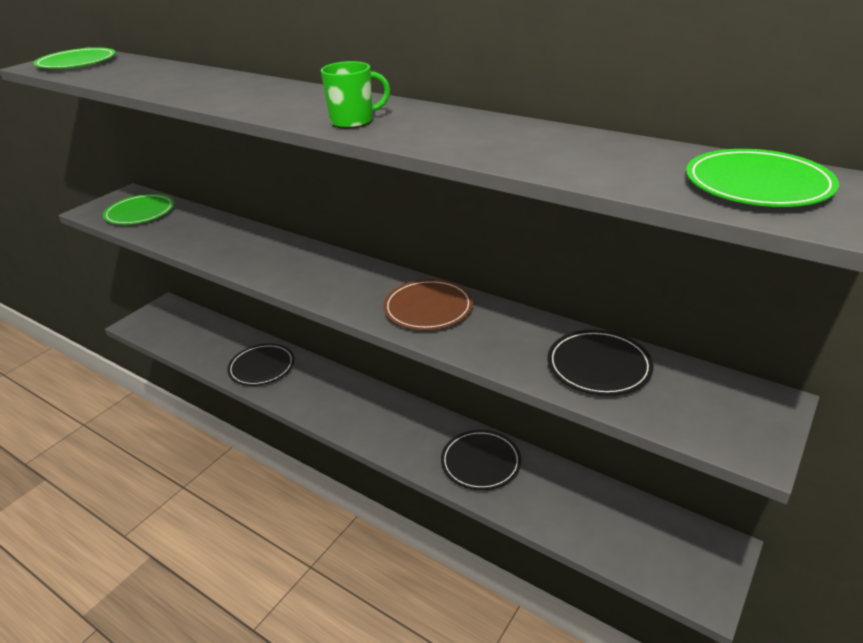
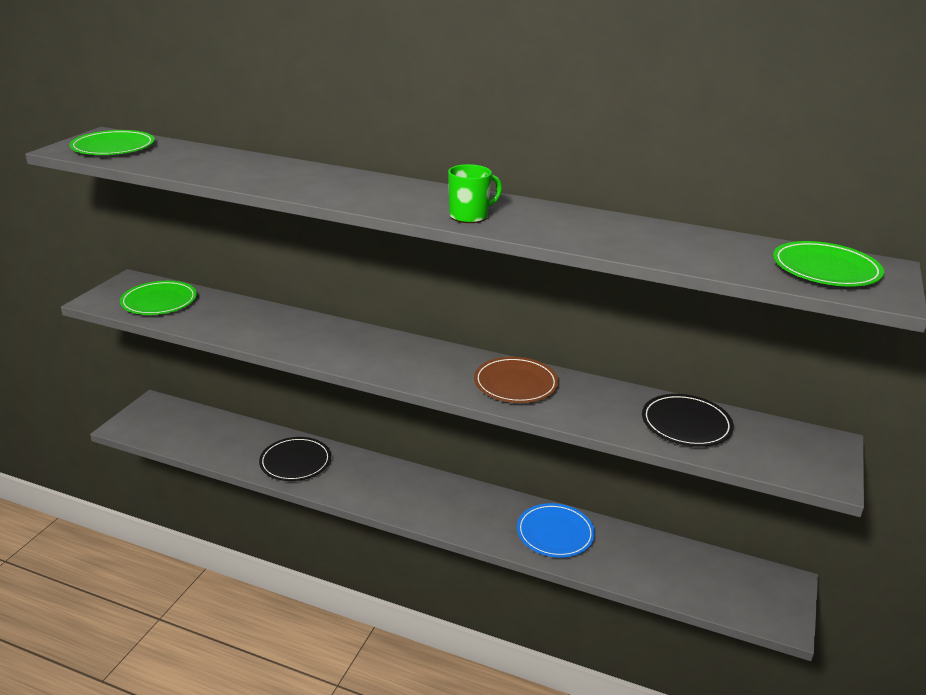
camera: 15 degrees left, 5 degrees down
(480, 462) = (555, 533): black plate -> blue plate

